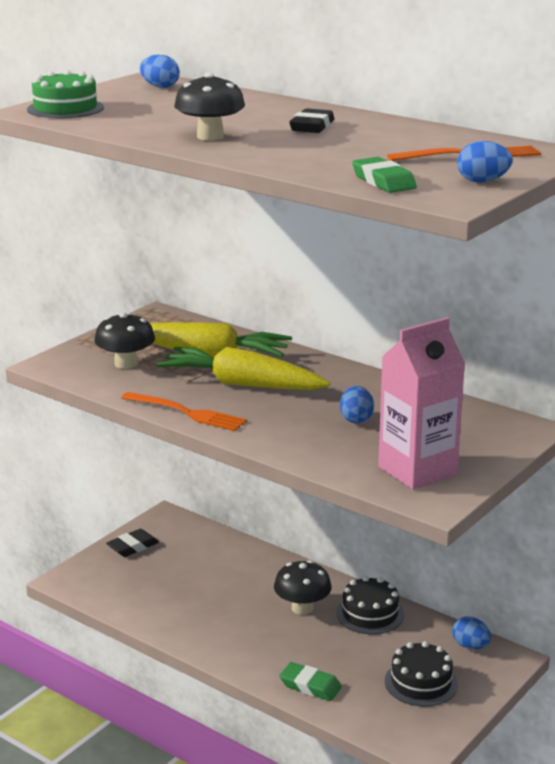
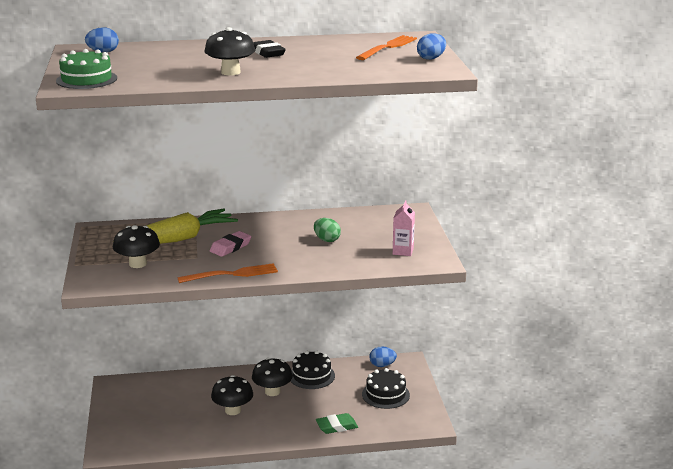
camera: 45 degrees left, 0 degrees up
(132, 547) = (119, 411): black eraser -> none
(233, 605) = (233, 410): none -> black mushroom
(241, 384) = (230, 247): yellow carrot -> pink eraser
(356, 419) = (327, 240): blue egg -> green egg
(383, 181) = (389, 71): green eraser -> none
(417, 471) = (403, 251): pink carton -> pink carton, size x0.51

